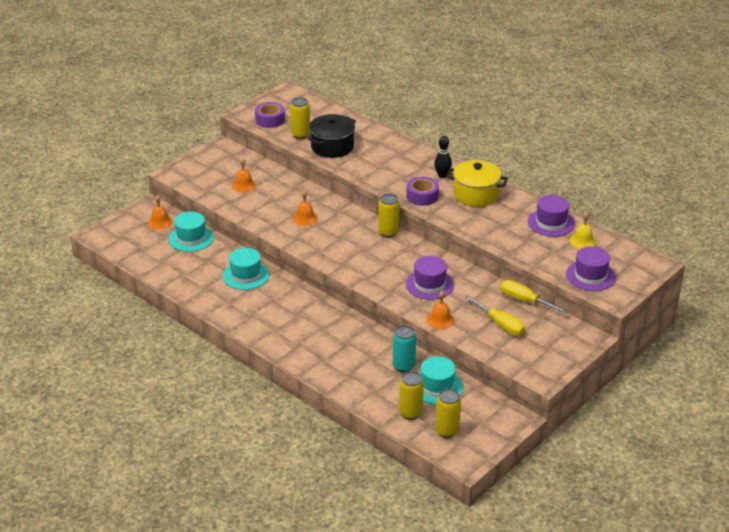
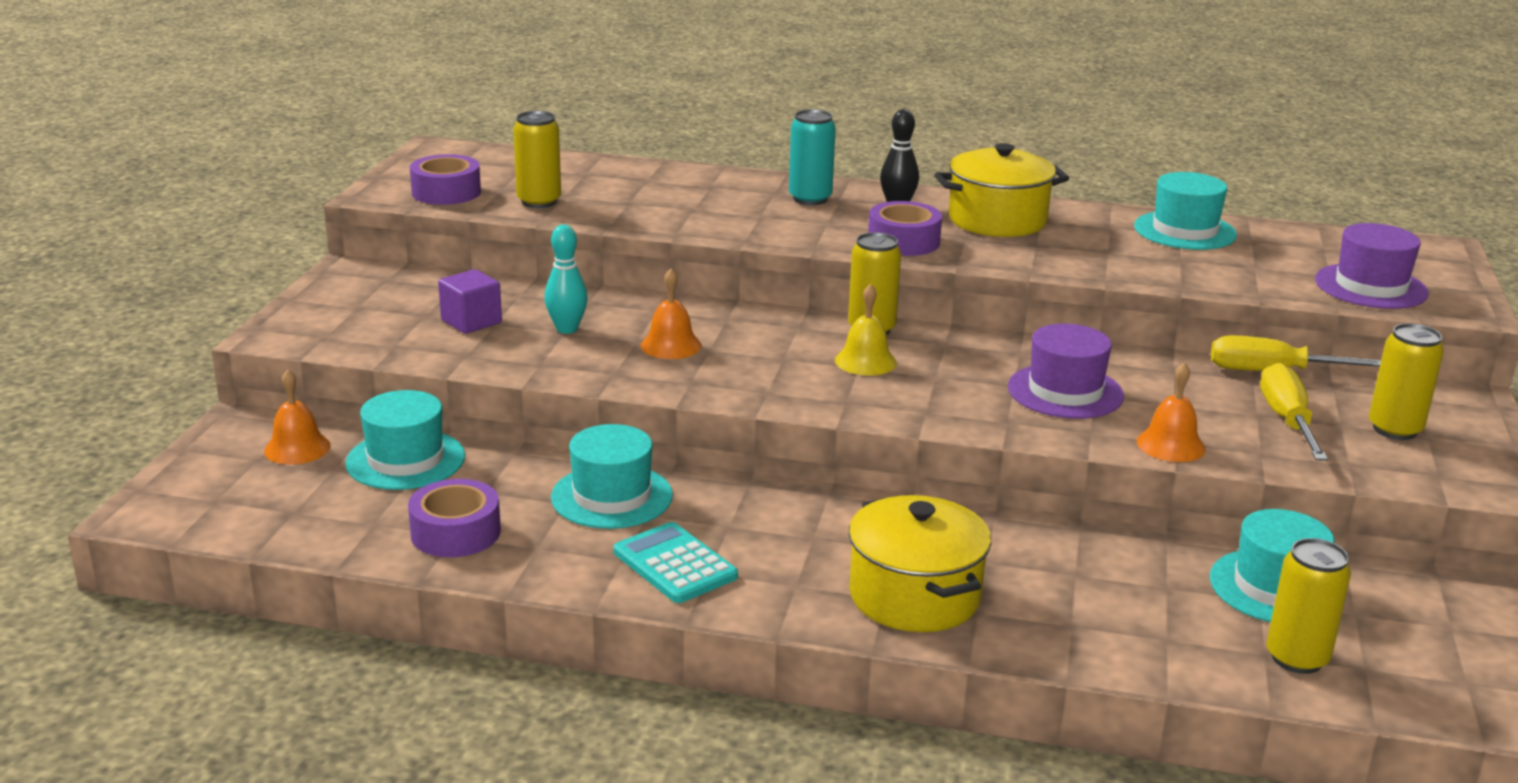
camera: 30 degrees left, 10 degrees down
(184, 274) = (455, 532): none -> purple tape
(242, 309) = (675, 564): none -> turquoise calculator
(244, 185) = (471, 321): orange bell -> purple cube
(274, 199) = (567, 329): none -> turquoise bowling pin
(308, 347) = (914, 596): none -> yellow pot
(332, 147) = (628, 207): black pot -> none
(403, 366) = (1159, 569): turquoise can -> turquoise can (810, 199)
(447, 431) = (1415, 668): yellow can -> yellow can (1394, 429)
(500, 324) = (1287, 421): yellow screwdriver -> yellow screwdriver turned 105 degrees counterclockwise
(551, 223) = (1184, 231): purple hat -> turquoise hat
(582, 241) = (1276, 243): yellow bell -> yellow bell (865, 361)

